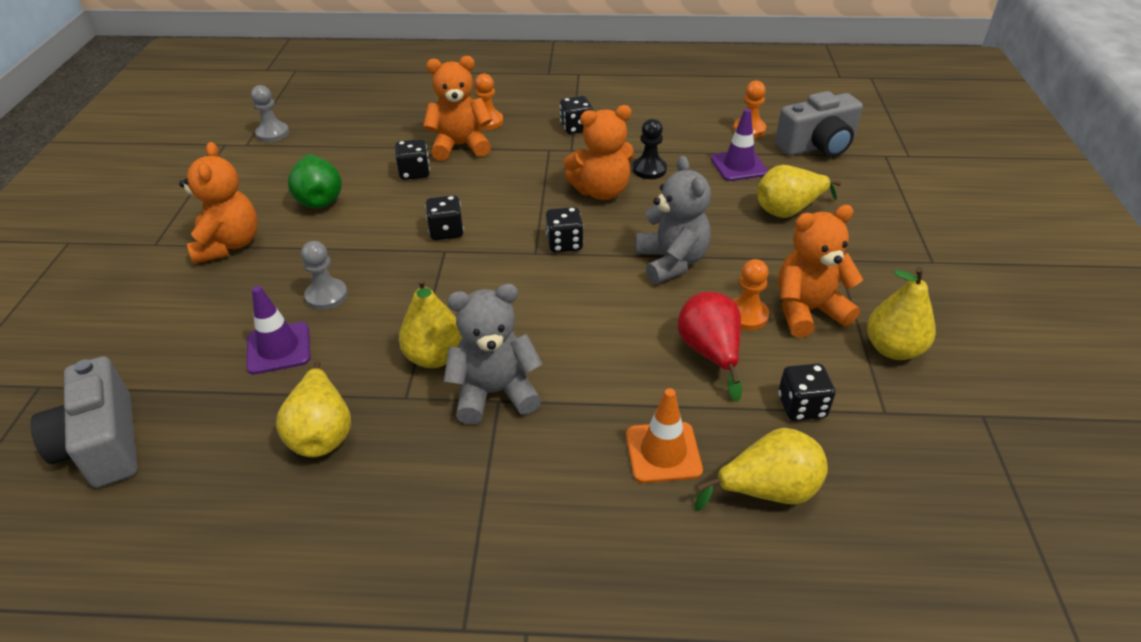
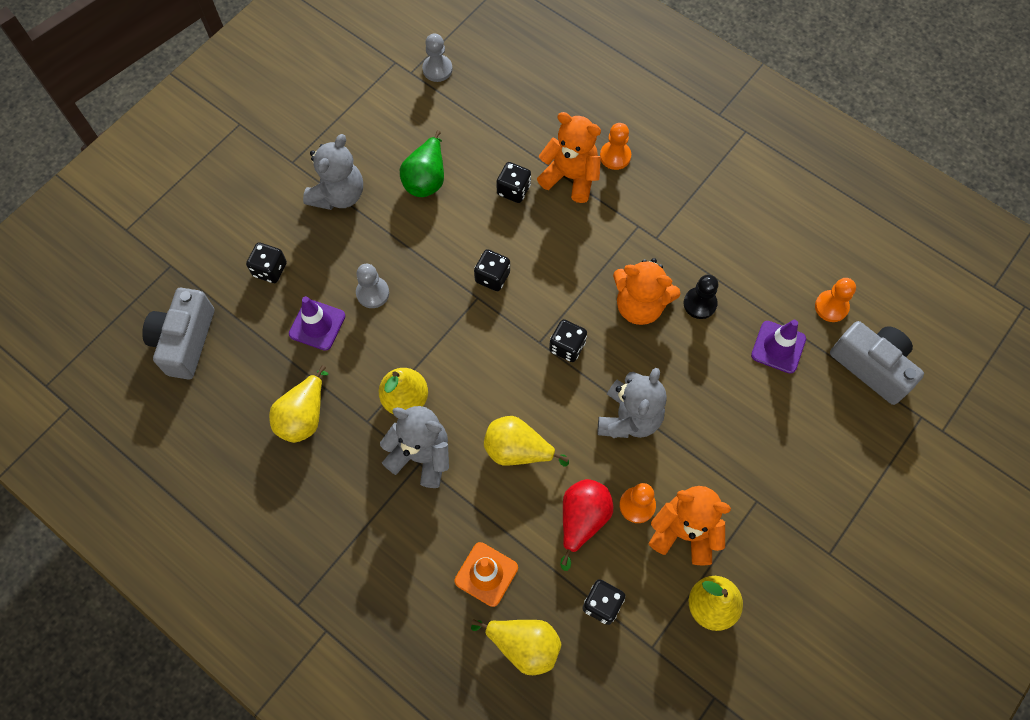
camera: 35 degrees right, 25 degrees up
(229, 245) = (338, 195): orange teddy bear -> grey teddy bear
(576, 128) = (682, 211): black dice -> black dice (270, 269)
(788, 210) = (769, 425): yellow pear -> yellow pear (518, 450)
(817, 146) = (871, 366): grey camera -> grey camera turned 150 degrees counterclockwise

